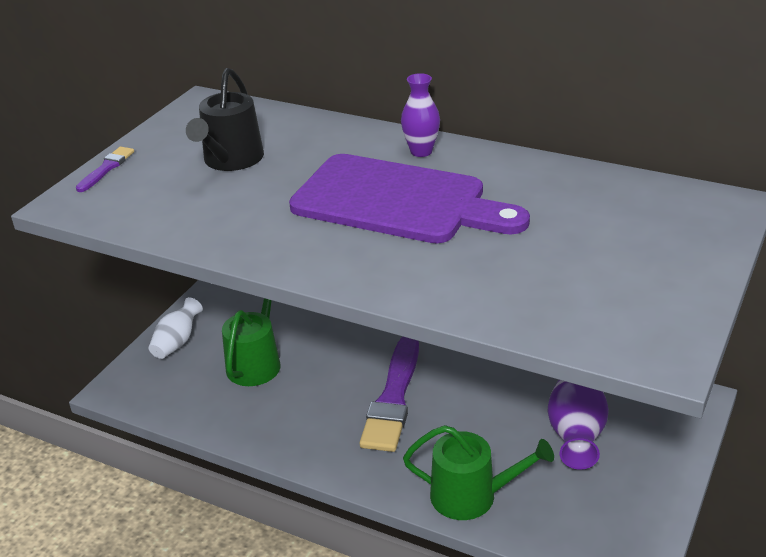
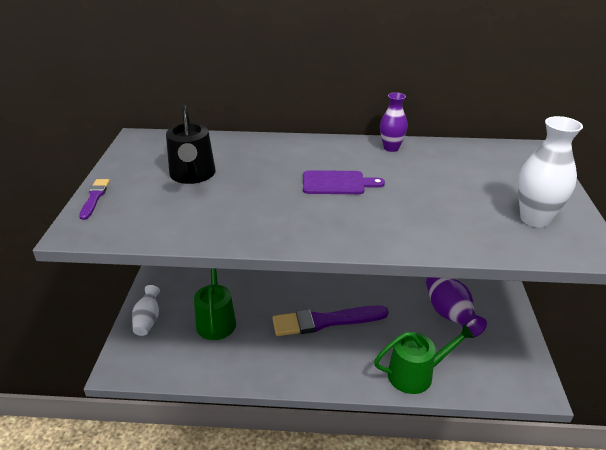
camera: 25 degrees left, 0 degrees up
(393, 398) = (325, 321): purple brush -> purple brush turned 90 degrees clockwise
(397, 202) = (337, 183): purple cutting board -> purple cutting board, size x0.48
(421, 151) = (324, 148): purple vase -> purple vase (391, 148)
(625, 300) = (535, 219): none -> white vase

